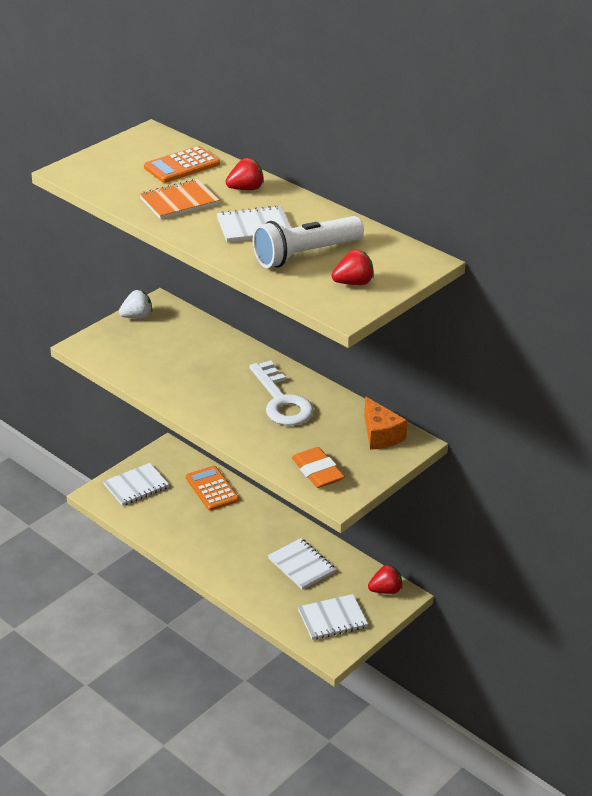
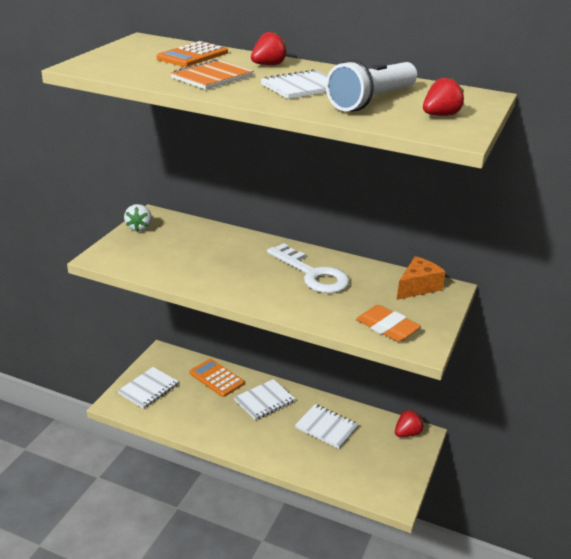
camera: 20 degrees left, 5 degrees down
(137, 316) = (139, 228): white strawberry -> white strawberry turned 135 degrees clockwise
(332, 619) = (378, 469): white notebook -> white notebook (264, 401)
(380, 435) = (417, 287): orange cheese -> orange cheese turned 90 degrees counterclockwise

